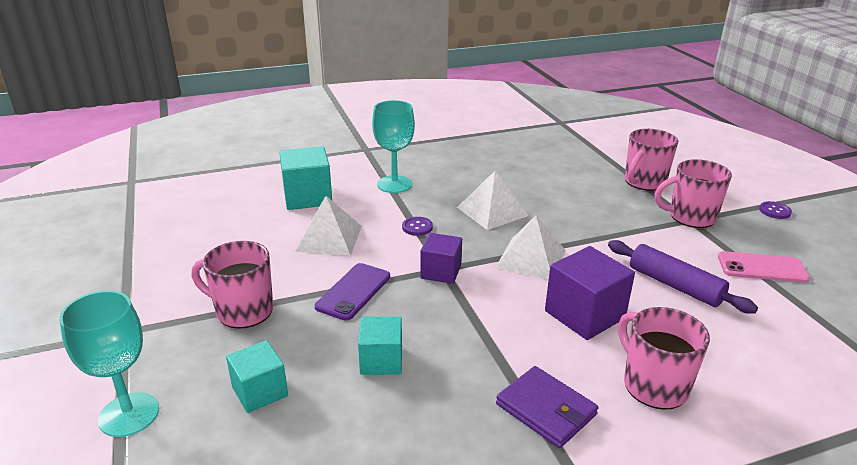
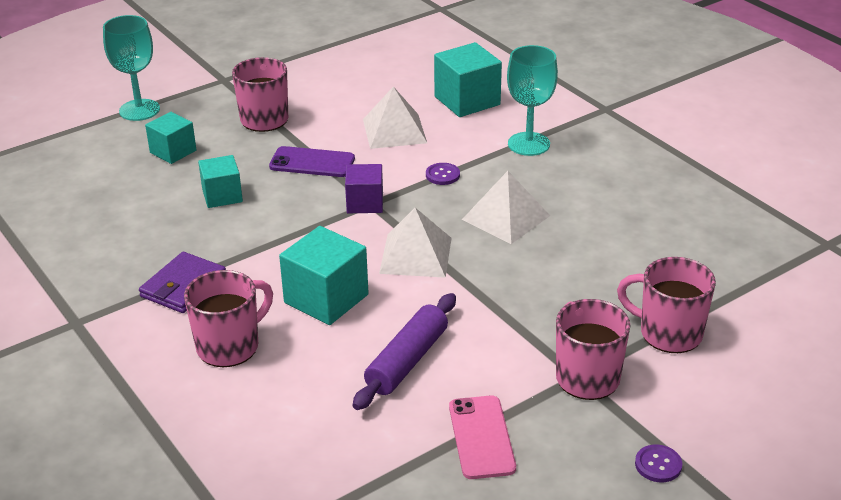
camera: 75 degrees right, 5 degrees up
(584, 314) = (326, 298): purple cube -> turquoise cube

